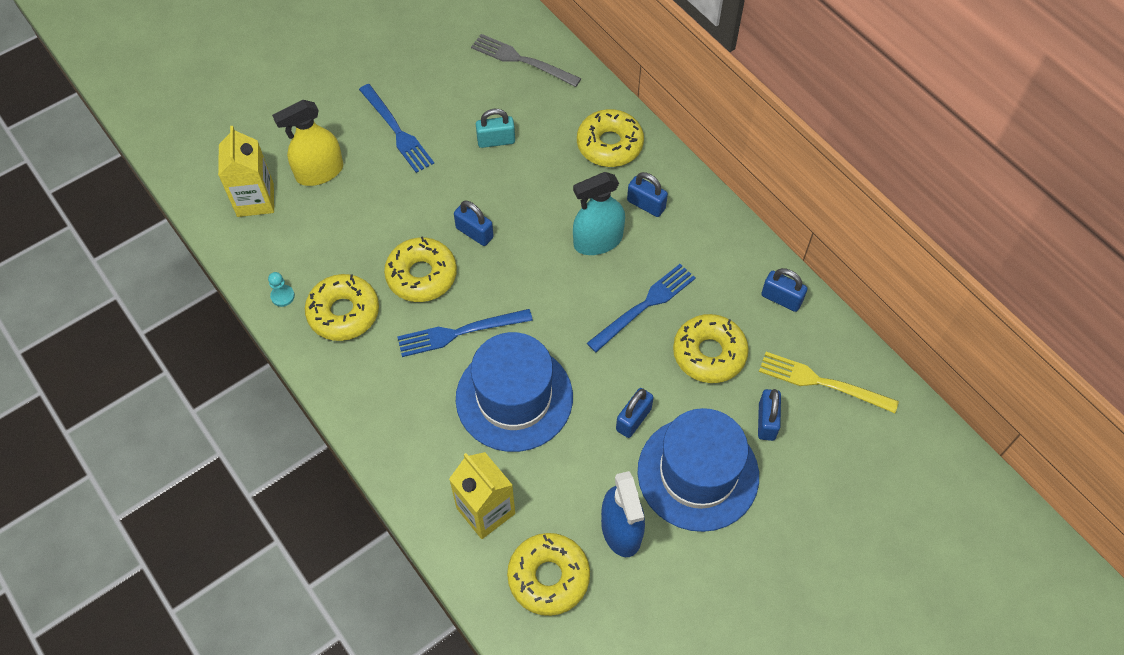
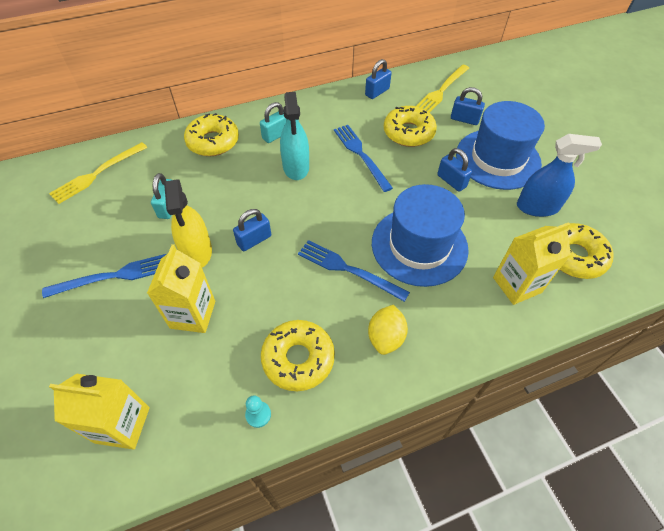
camera: 75 degrees left, 5 degrees down
(319, 172) = (122, 352): yellow spray bottle -> yellow spray bottle (197, 251)
(371, 211) = (193, 314): none -> yellow carton
(384, 385) = (385, 337): none -> yellow lemon
(421, 275) = (281, 287): yellow donut -> none
(460, 332) = (348, 269): blue fork -> blue fork turned 120 degrees clockwise
(522, 60) = (97, 173): grey fork -> yellow fork
(646, 205) = (276, 135): blue padlock -> turquoise padlock

